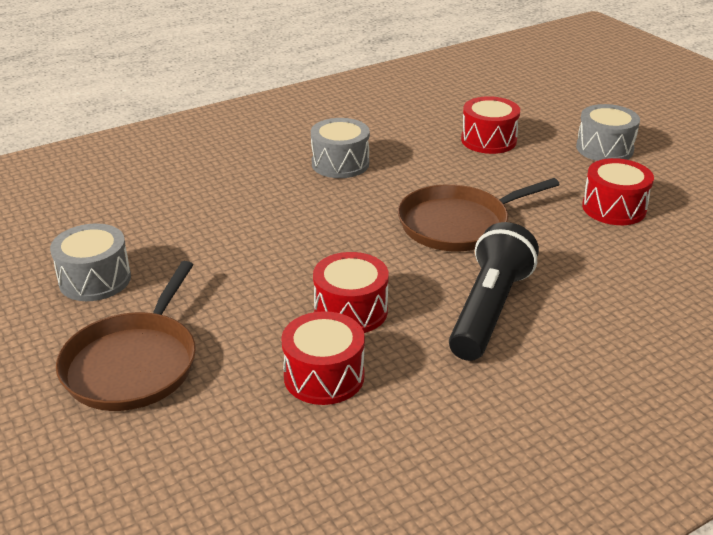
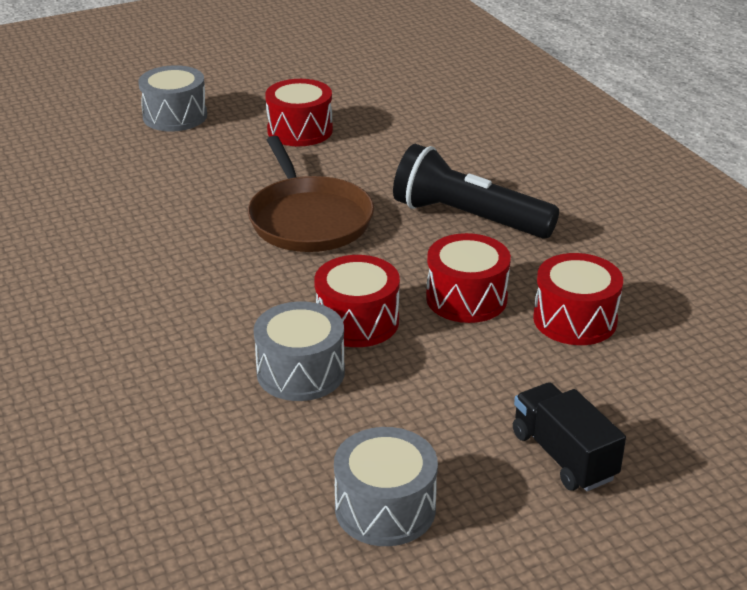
camera: 85 degrees left, 0 degrees up
(133, 363) = (563, 456): brown pan -> black truck
(340, 163) = (135, 291): grey drum -> grey drum (300, 372)
(488, 140) = (121, 180): red drum -> red drum (357, 321)

